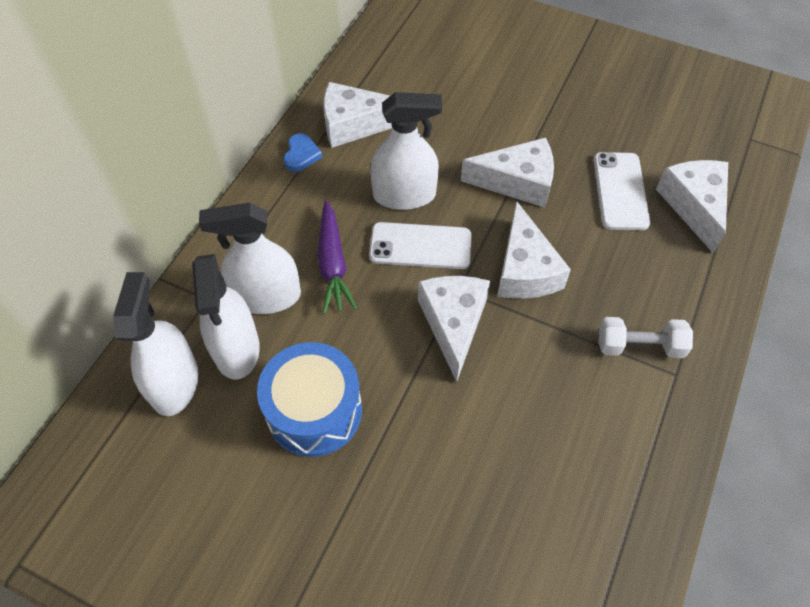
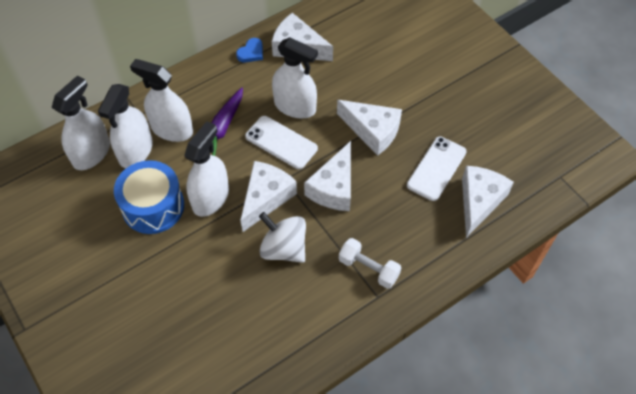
camera: 30 degrees right, 0 degrees up
(383, 360) = (210, 198): none -> white spray bottle
(523, 375) = (284, 248): none -> white spinning top

